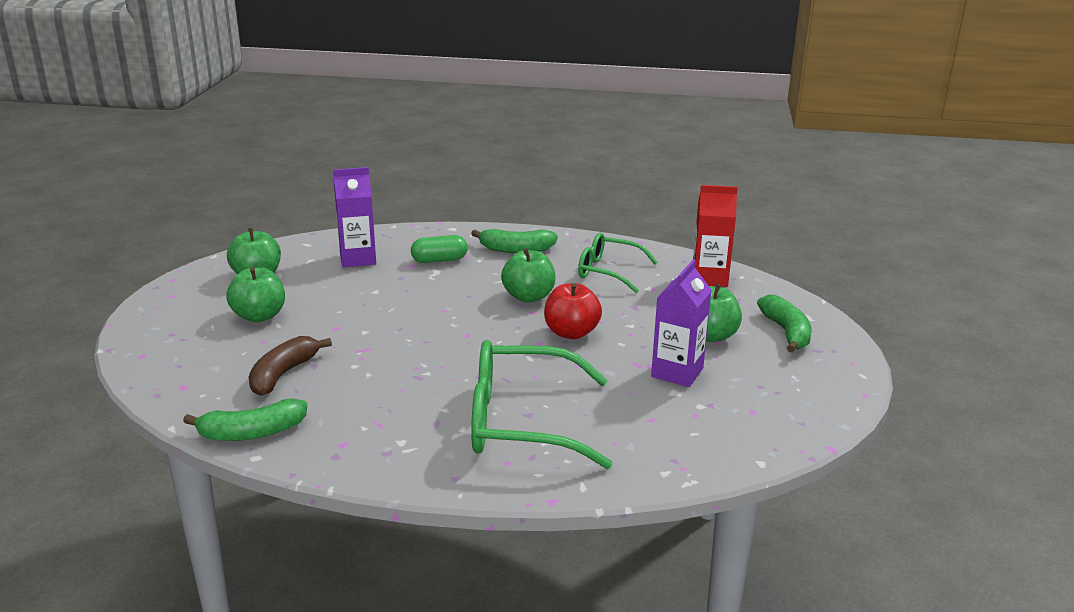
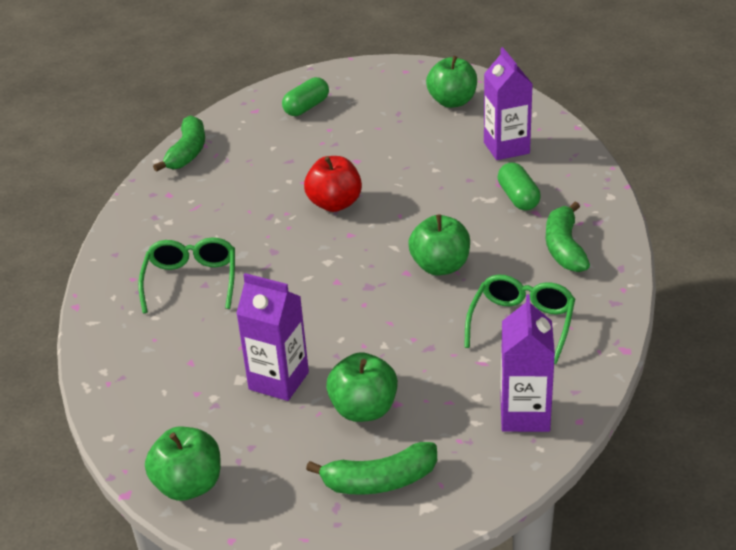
camera: 90 degrees right, 10 degrees up
(204, 353) = (306, 107): none -> green capsule
(252, 433) = (187, 152): green banana -> green banana turned 150 degrees counterclockwise
(259, 316) = (373, 118): green apple -> green apple (189, 485)
(283, 374) = (273, 149): brown banana -> none
(521, 422) = (191, 281): green glasses -> green glasses, size x0.61
(571, 333) = (360, 302): red apple -> red apple (335, 204)
(709, 278) = (524, 415): red carton -> purple carton

